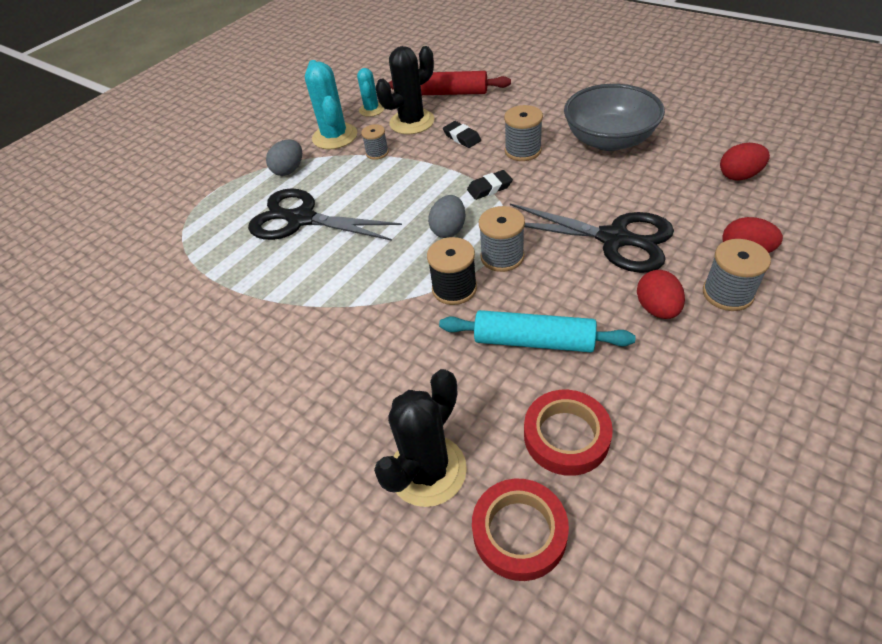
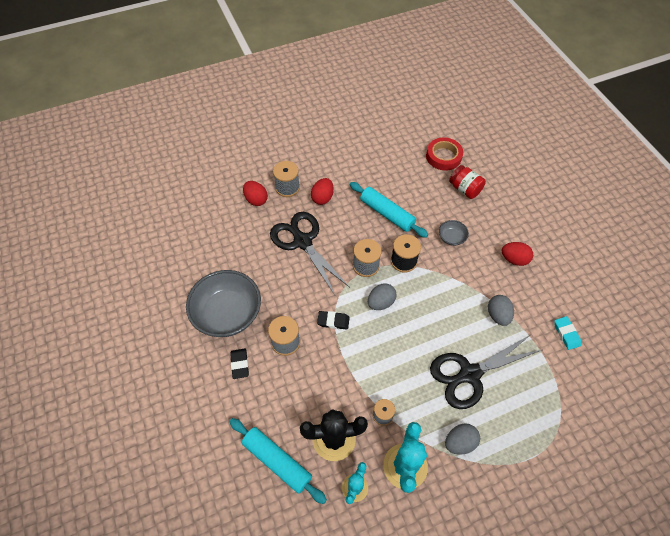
camera: 155 degrees left, 10 degrees up
(180, 316) = (566, 334): none -> turquoise eraser
(285, 291) = (498, 315): none -> grey egg
(300, 219) = (469, 374): black scissors -> black scissors turned 105 degrees clockwise
(402, 359) = (451, 238): none -> grey bowl
(428, 470) = (465, 189): black cactus -> red jar
(449, 93) = (277, 461): red rolling pin -> turquoise rolling pin
(462, 137) = (312, 388): black eraser -> black eraser (240, 364)
(566, 436) = (404, 173): red tape -> none
(739, 176) = (200, 239): red egg -> red egg (514, 259)

